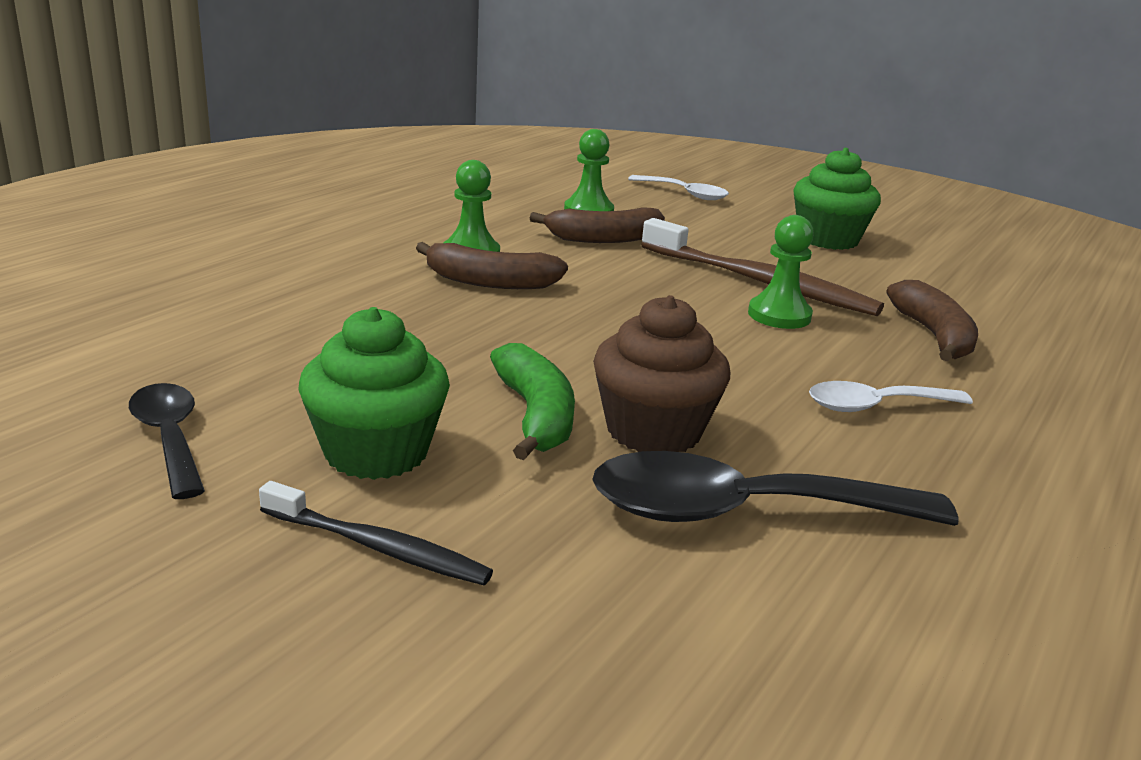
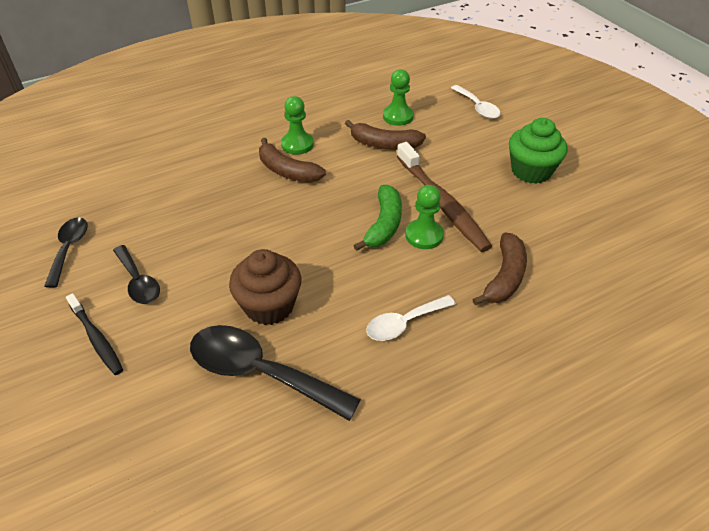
camera: 30 degrees right, 20 degrees up
(376, 452) = (138, 282): green cupcake -> black spoon
(535, 416) = (224, 279): green banana -> green banana (384, 225)
(875, 406) = (404, 323): white spoon -> white spoon turned 45 degrees counterclockwise

